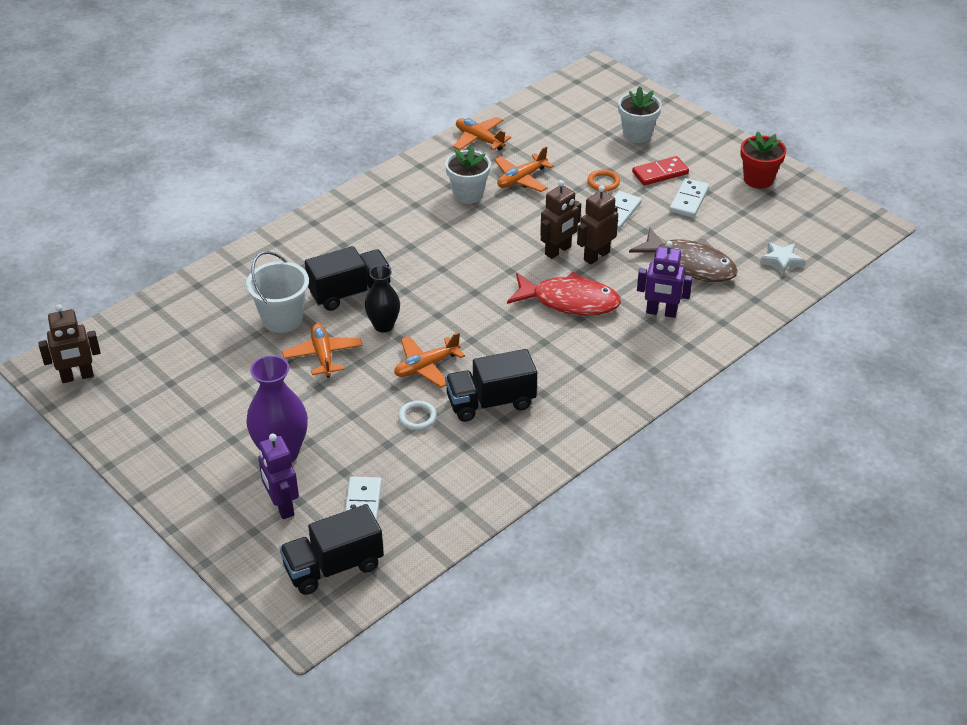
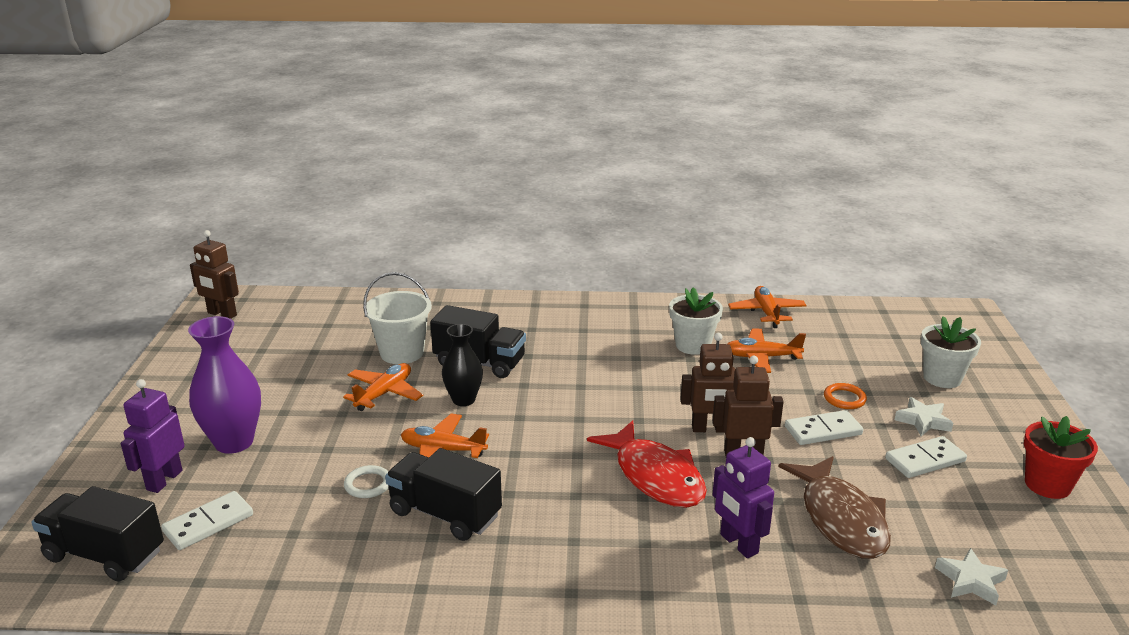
camera: 45 degrees right, 15 degrees down
(660, 173) = (923, 421): red domino -> white star

